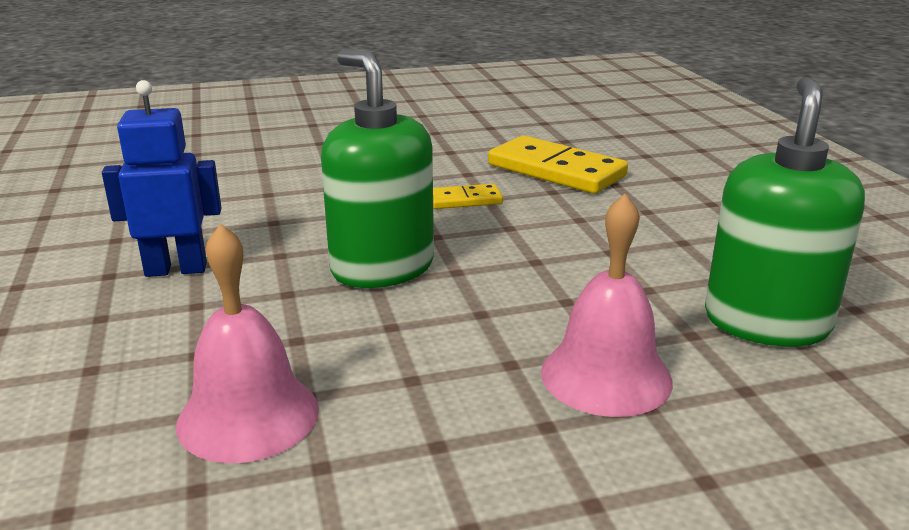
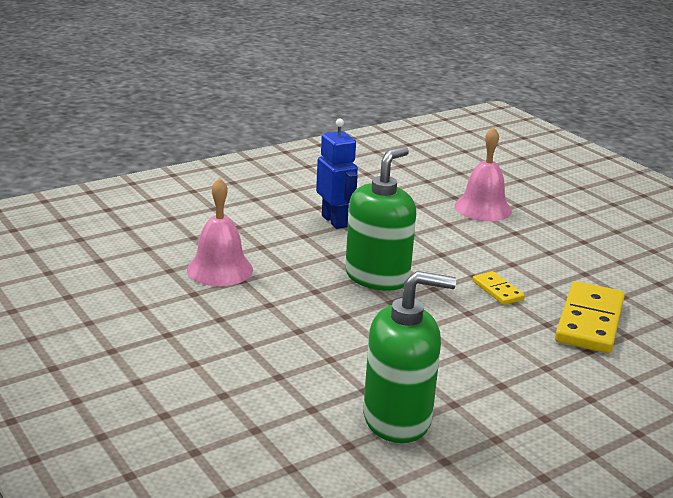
camera: 70 degrees right, 0 degrees up
(606, 376) = (301, 360): pink bell -> pink bell (483, 208)

